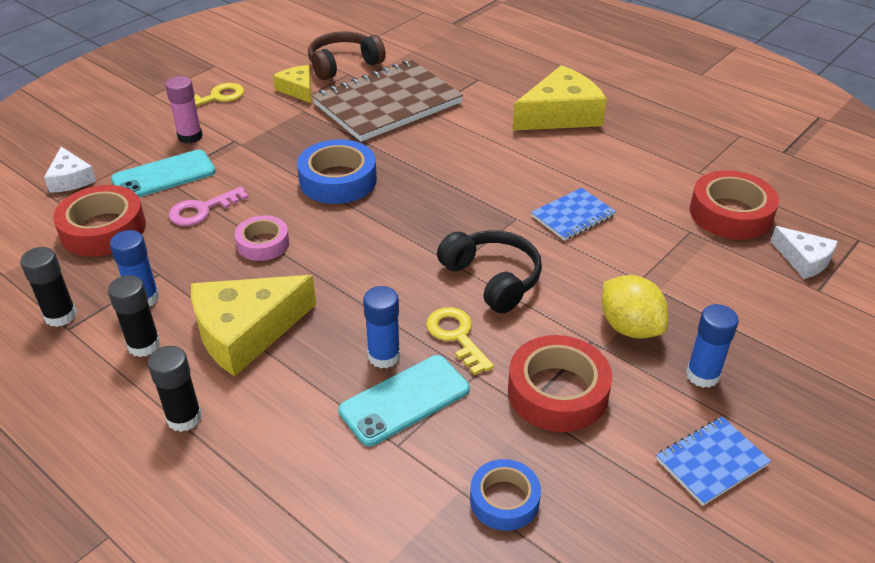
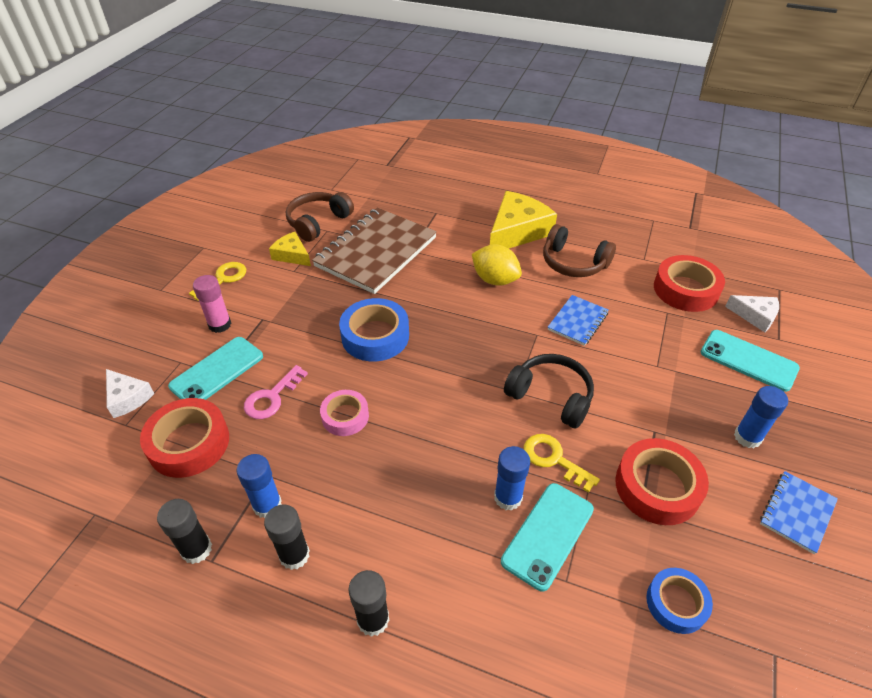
camera: 20 degrees left, 5 degrees up
(246, 331) = (379, 511): yellow cheese -> none
(607, 158) = (573, 263): none -> brown headphones
(630, 327) = (674, 410): yellow lemon -> yellow lemon (495, 280)
(761, 301) = (748, 360): none -> turquoise phone

